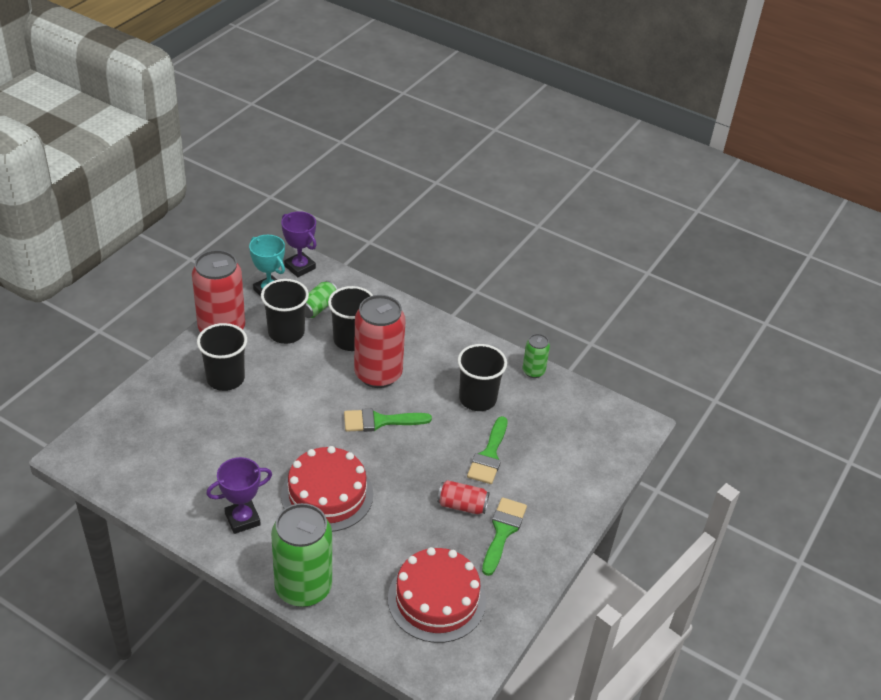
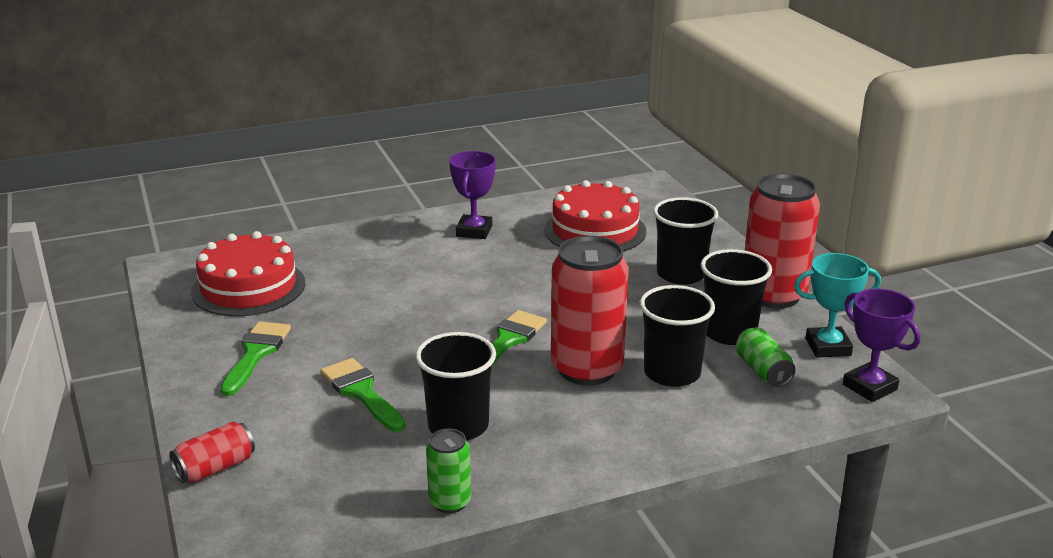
camera: 130 degrees right, 15 degrees down
(300, 267) = (869, 387): purple trophy -> purple trophy turned 60 degrees clockwise
(303, 588) = (361, 234): green can -> none
(327, 494) = (446, 277): red cake -> red cake (595, 230)
(462, 505) = (323, 344): red can -> red can (215, 468)
(503, 532) = (256, 354): green brush -> green brush turned 135 degrees counterclockwise

